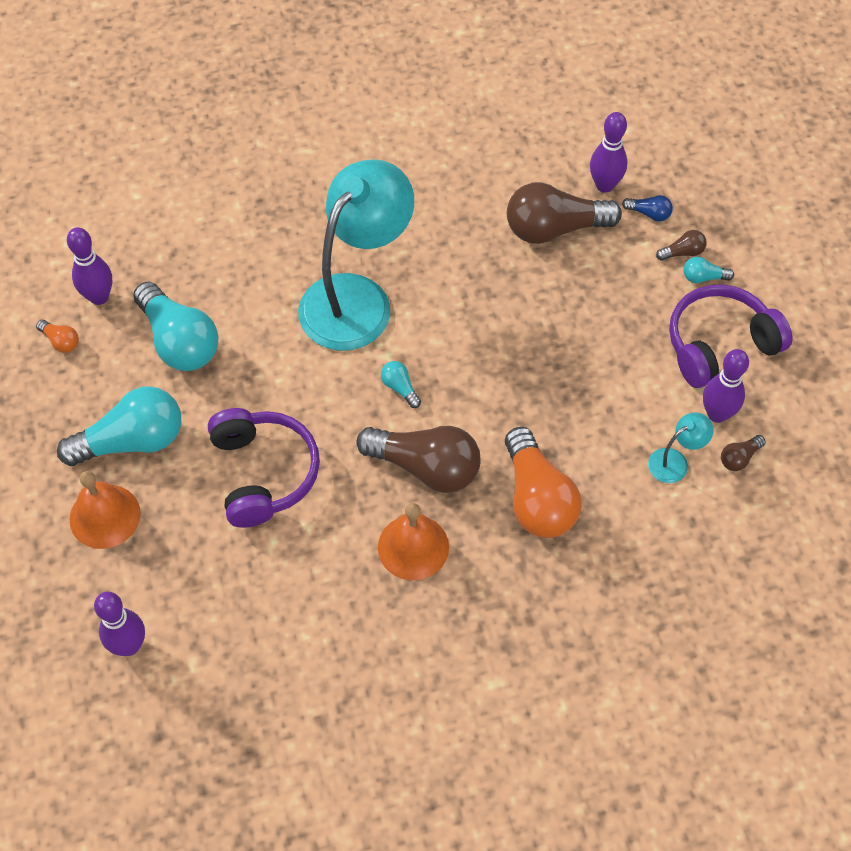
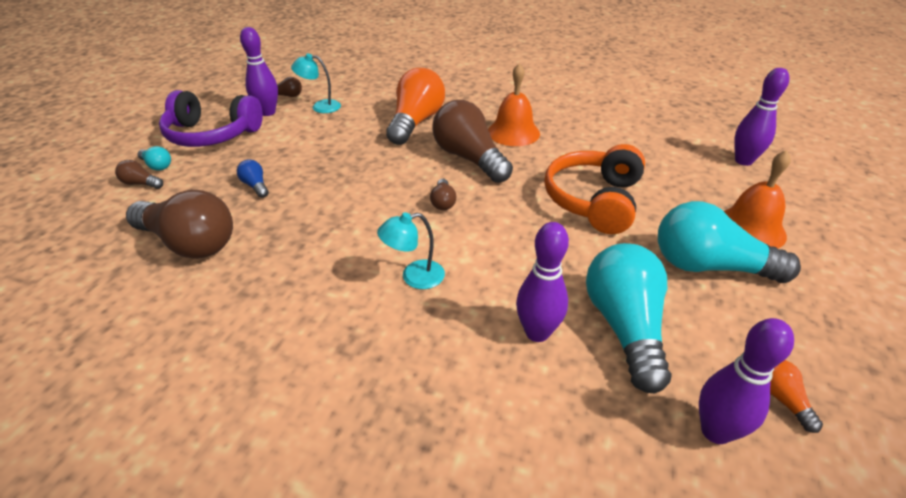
camera: 145 degrees left, 20 degrees down
(263, 473) = (594, 200): purple headphones -> orange headphones
(357, 298) = (414, 277): turquoise lamp -> turquoise lamp, size x0.41
(400, 388) = (443, 202): turquoise light bulb -> brown light bulb
(604, 185) = (100, 253): purple bowling pin -> purple bowling pin (537, 332)
(649, 213) = (113, 216): blue light bulb -> blue light bulb (255, 186)

